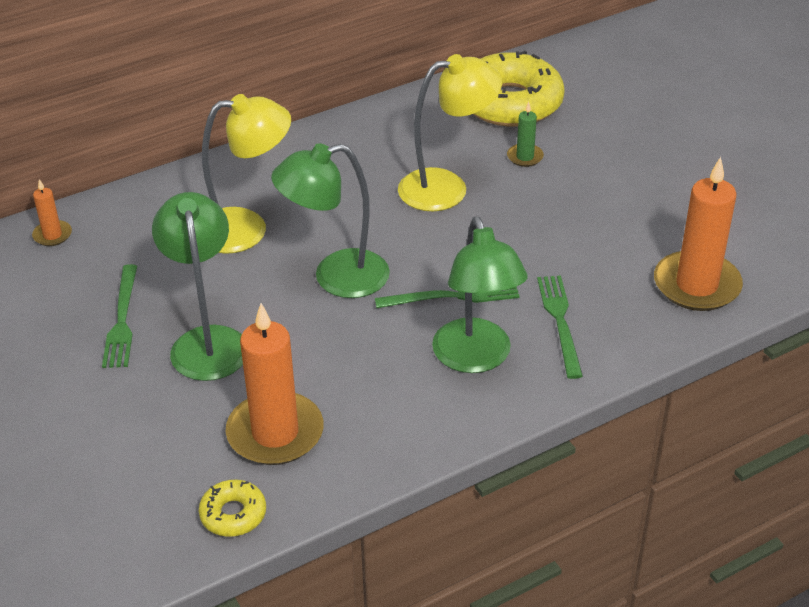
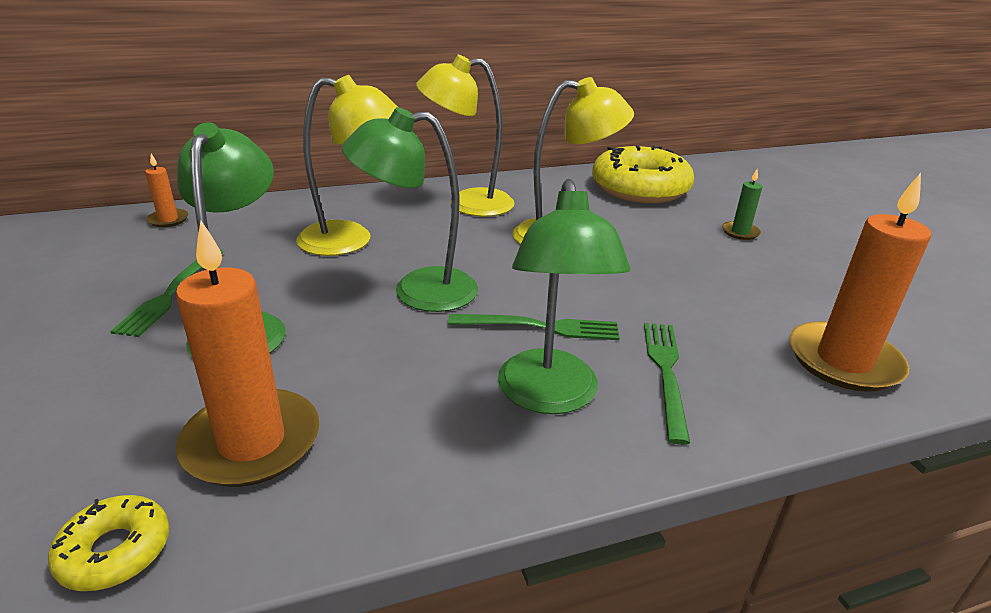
camera: 10 degrees right, 10 degrees down
(339, 158) = (467, 203): none -> yellow lamp
(525, 157) = (647, 225): green candle -> green candle (740, 232)

